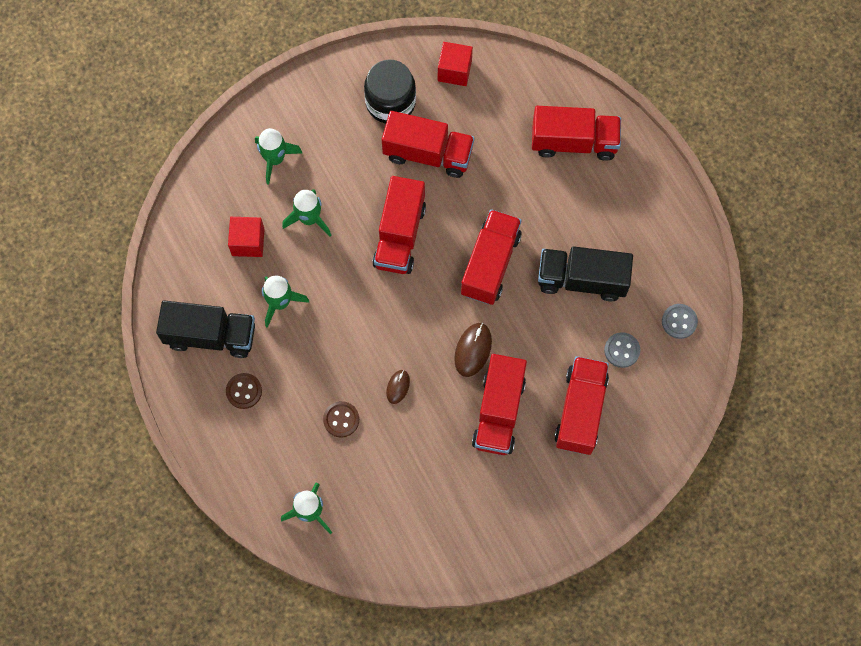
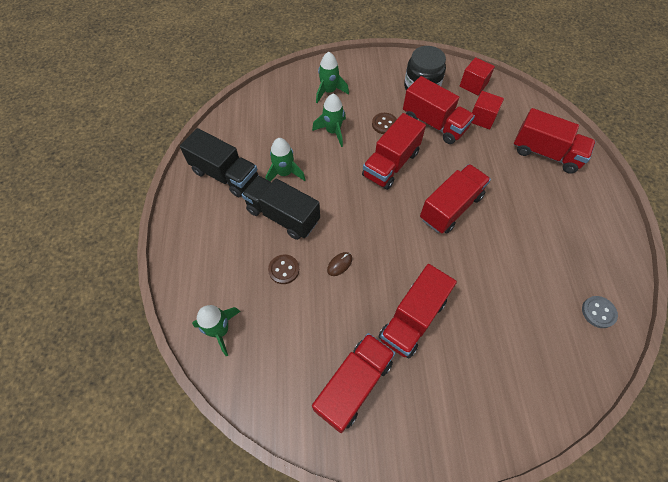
camera: 25 degrees right, 10 degrees down
(244, 391) = (225, 219): brown button -> brown button (384, 124)
(248, 242) = (284, 130): red cube -> red cube (482, 118)
(473, 350) = (411, 262): brown mouse -> none
(580, 411) = (485, 349): red truck -> red truck (353, 385)
(582, 280) = (521, 246): black truck -> black truck (283, 216)
(622, 350) = (539, 314): grey button -> none

